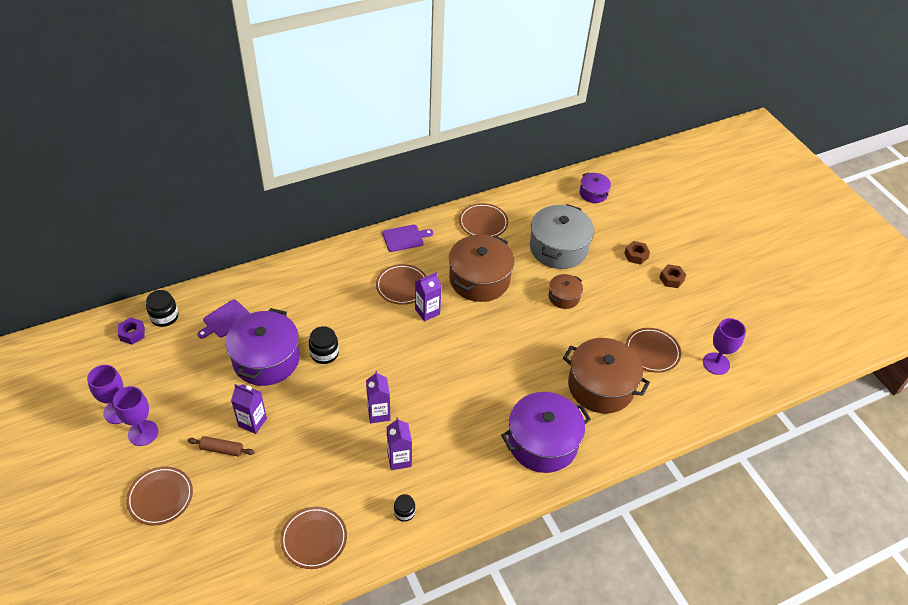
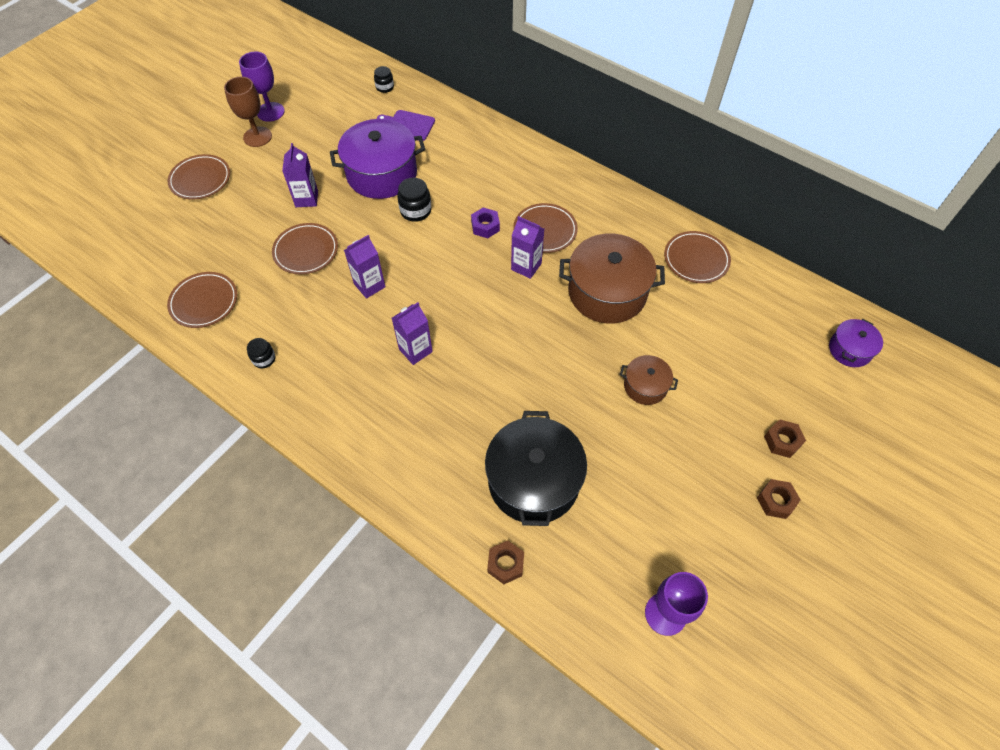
camera: 65 degrees right, 10 degrees up
(132, 334) = (354, 78): purple nut -> purple nut (485, 226)
(143, 433) = (257, 137): purple goblet -> brown goblet
(164, 317) = (385, 87): black jar -> black jar, size x0.65
(222, 449) = (267, 193): brown rolling pin -> none
(399, 459) = (324, 327): purple carton -> purple carton (415, 350)
(405, 238) = (613, 202): purple cutting board -> none
(542, 443) = (415, 450): purple pot -> none
(558, 248) = (720, 349): grey pot -> none
(600, 386) = (533, 480): brown pot -> black pot
(651, 427) = (505, 564): none -> brown nut
(652, 352) = (629, 521): brown plate -> brown plate (306, 251)

